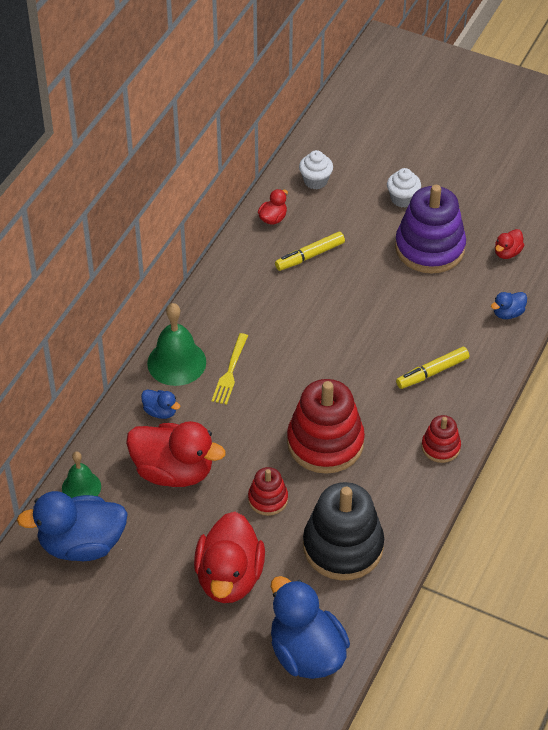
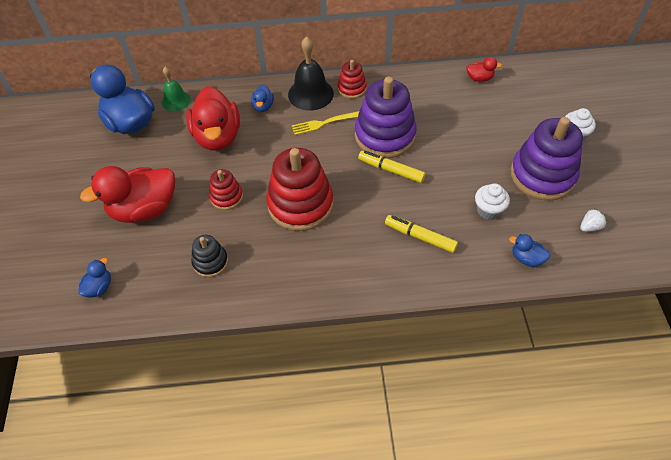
camera: 60 degrees right, 5 degrees up
(176, 362) = (310, 94): green bell -> black bell
(288, 333) = (385, 136): none -> purple stacking toy
(306, 653) = (99, 287): blue duck -> blue duck, size x0.45
(310, 256) = (465, 113): yellow marker -> yellow marker (391, 170)
(315, 181) = (537, 82): white cupcake -> white cupcake (488, 210)
(343, 547) = (210, 262): black stacking toy -> black stacking toy, size x0.51
(440, 447) = (349, 279): red stacking toy -> red stacking toy (352, 88)
(507, 253) = (589, 227): red duck -> white strawberry

